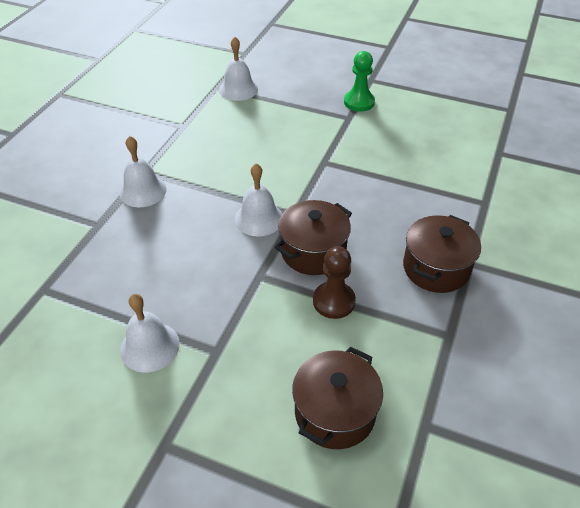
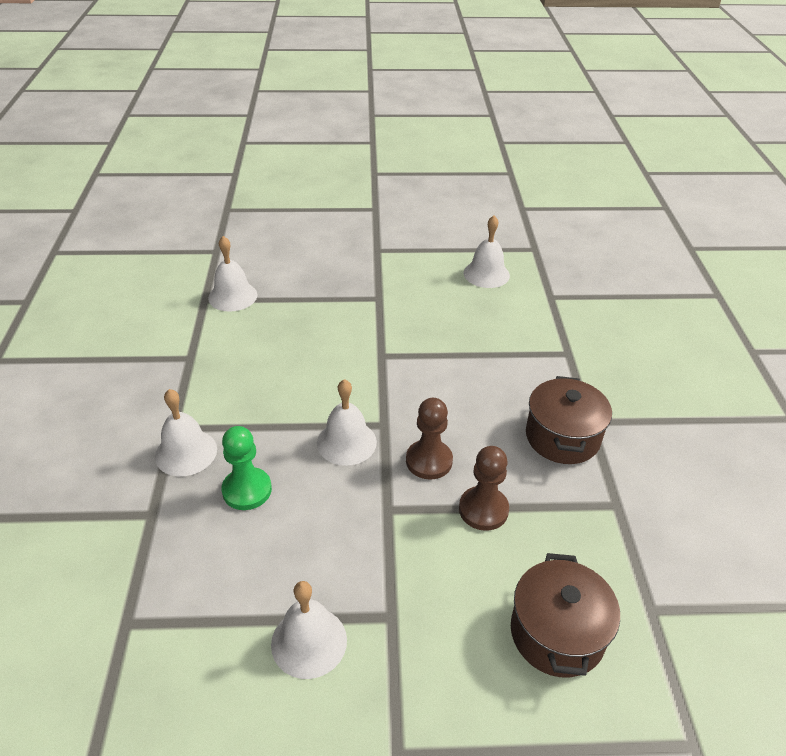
camera: 25 degrees left, 5 degrees down
(313, 251) = (429, 461): brown pot -> brown pawn
(359, 102) = (379, 278): green pawn -> green pawn (247, 490)
(453, 120) = (486, 274): none -> white bell

